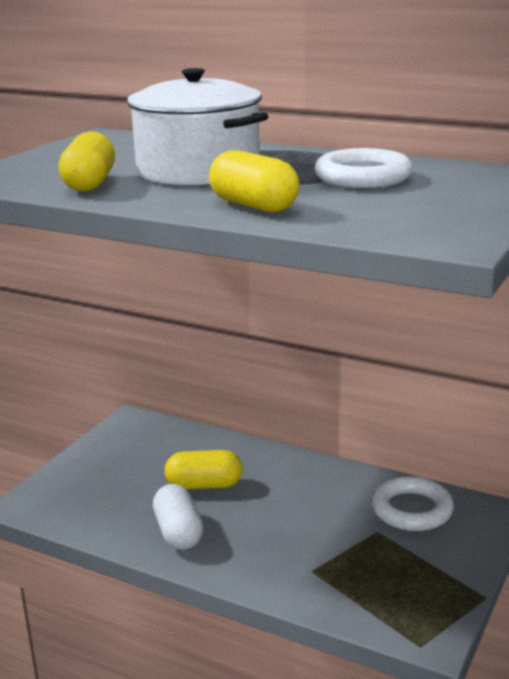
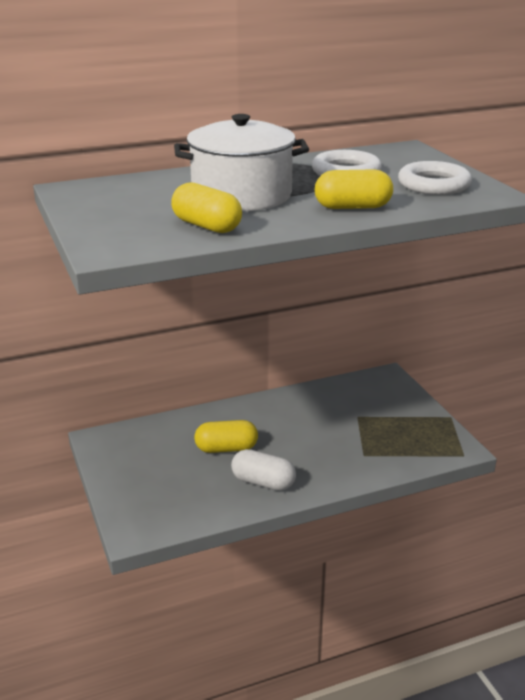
camera: 50 degrees left, 5 degrees up
(204, 485) = (226, 448): yellow capsule -> yellow capsule turned 45 degrees clockwise
(411, 510) = (354, 396): white ring -> white ring (433, 184)

